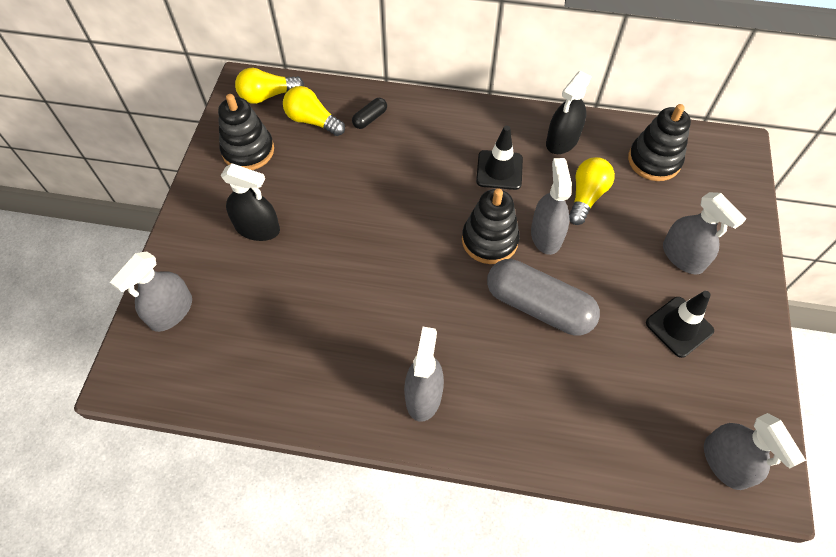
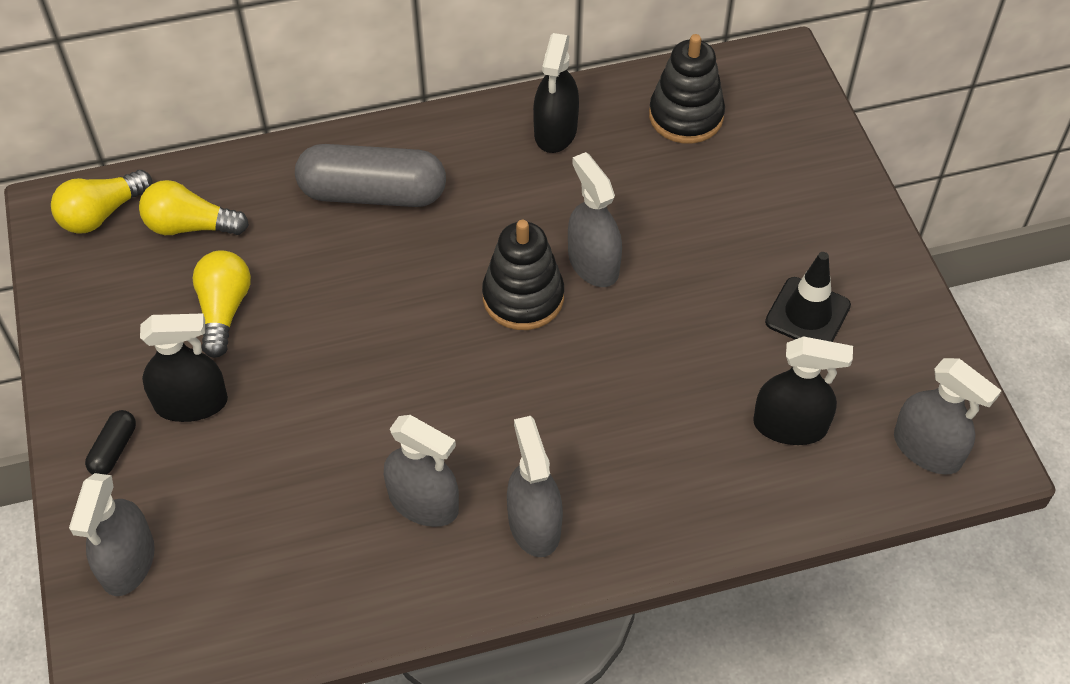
camera: 25 degrees left, 5 degrees down
(248, 151) = (116, 302): black stacking toy -> none
(370, 118) = (273, 193): black capsule -> black capsule (114, 449)
(499, 170) = (491, 200): black traffic cone -> none
(538, 306) = (626, 357): grey capsule -> grey capsule (373, 193)
(586, 196) = (621, 194): yellow light bulb -> yellow light bulb (224, 310)
(630, 401) = (790, 426): none -> black spray bottle
(683, 256) = (775, 226): grey spray bottle -> grey spray bottle (423, 502)

